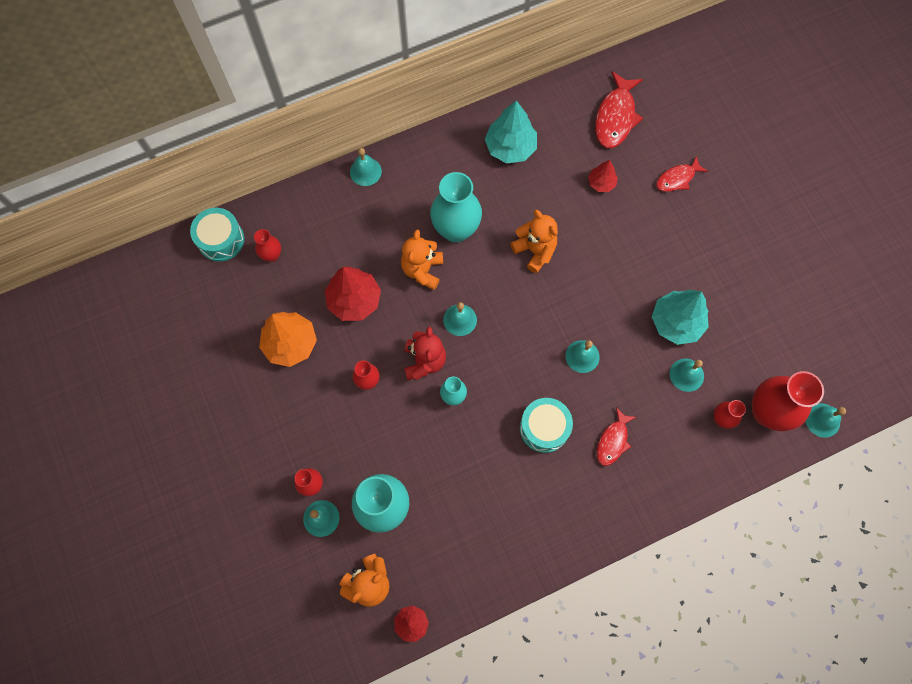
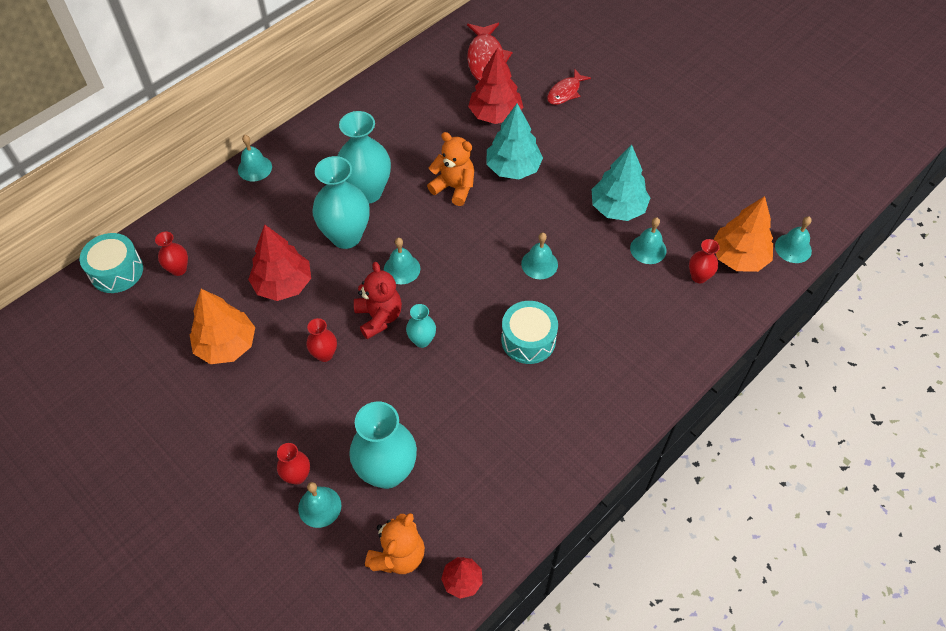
camera: 20 degrees left, 15 degrees down
(422, 270) = (346, 236): orange teddy bear -> turquoise vase
(510, 147) = (395, 109): turquoise tree -> turquoise tree (513, 168)
(601, 183) = (495, 115): red tree -> red tree, size x1.81
(613, 441) = (602, 329): red fish -> none
(766, 412) = (738, 257): red vase -> orange tree

